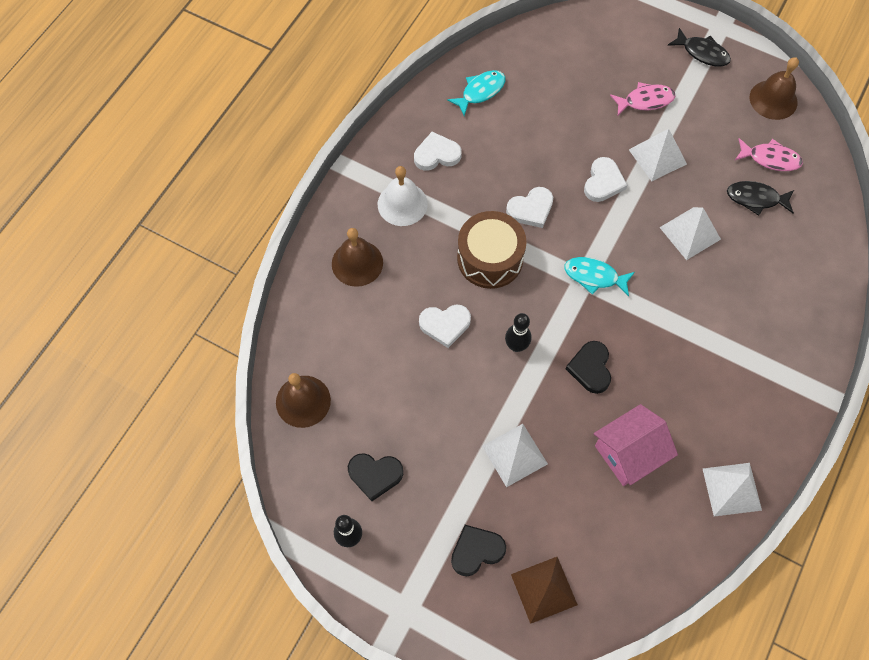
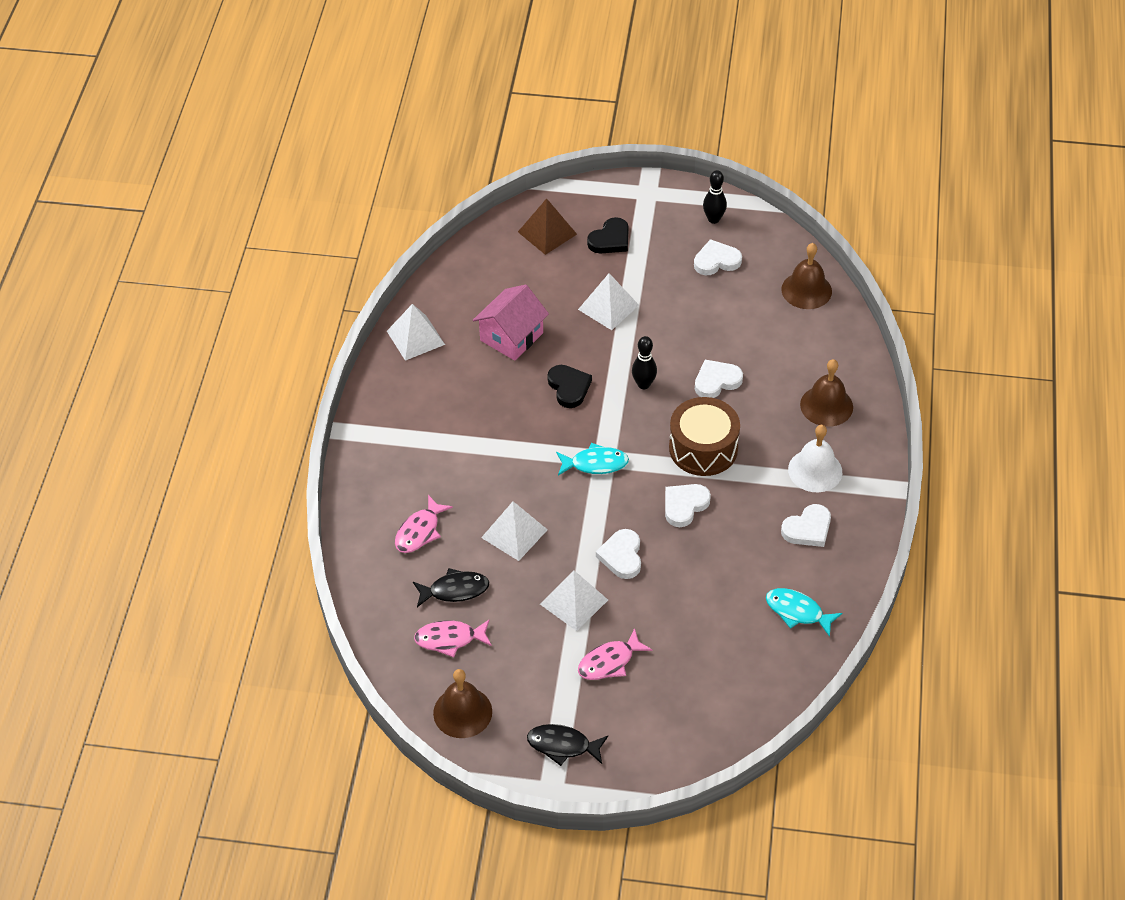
camera: 160 degrees right, 15 degrees down
(375, 475) = (716, 261): black heart -> white heart
(480, 92) = (797, 612): turquoise fish -> turquoise fish turned 90 degrees clockwise
(775, 263) = (419, 531): none -> pink fish

